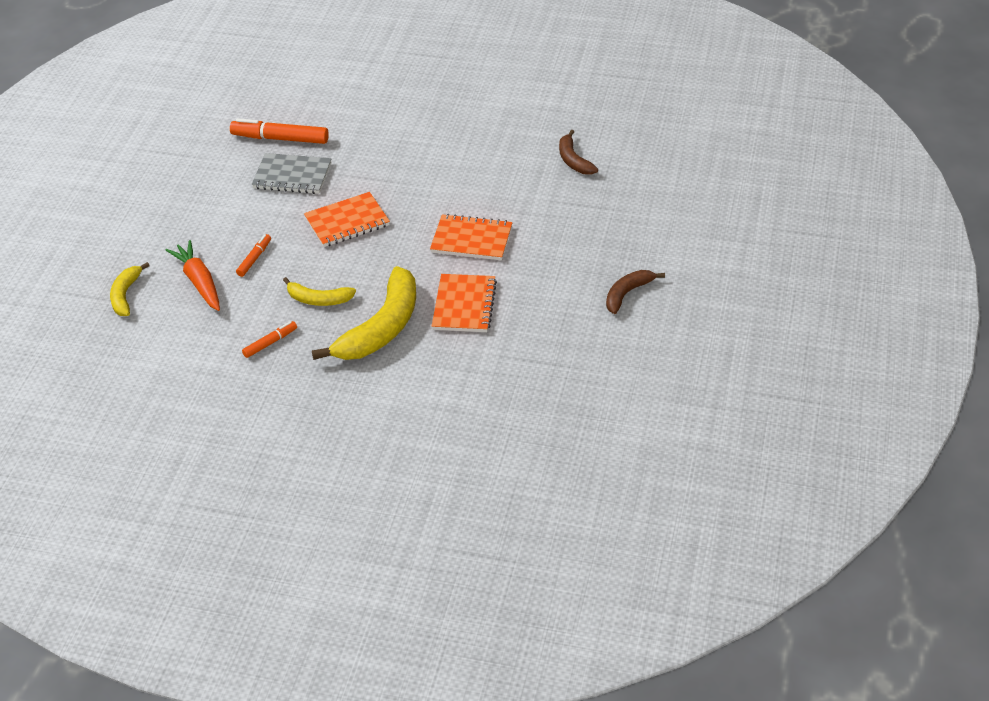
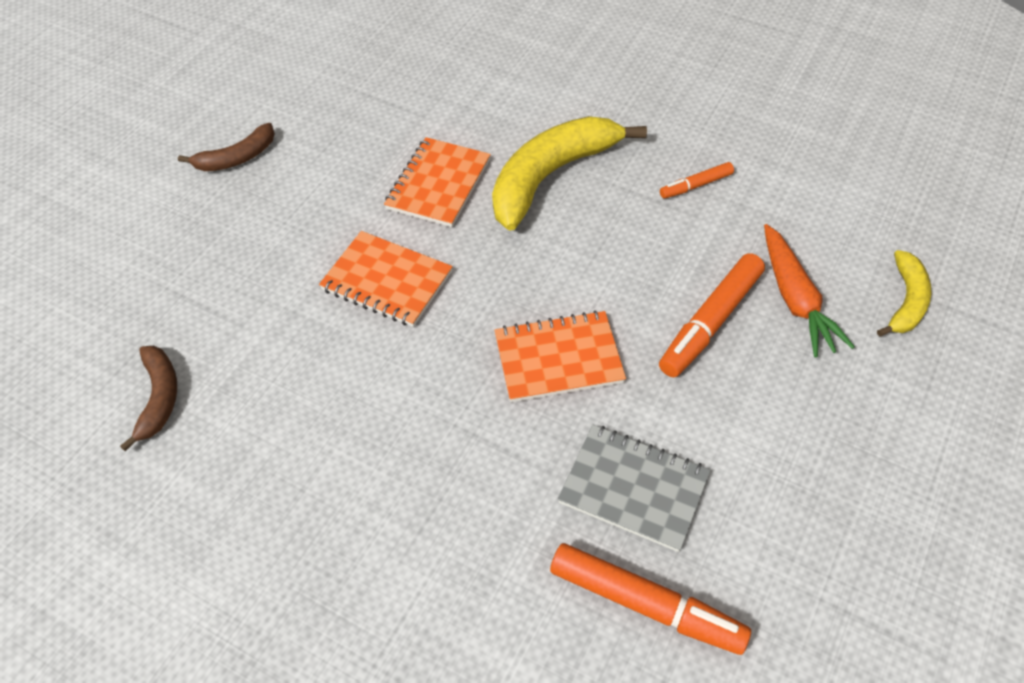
camera: 165 degrees left, 10 degrees up
(254, 259) = (711, 321): orange marker -> orange marker, size x1.84
(318, 299) = (624, 233): yellow banana -> none

